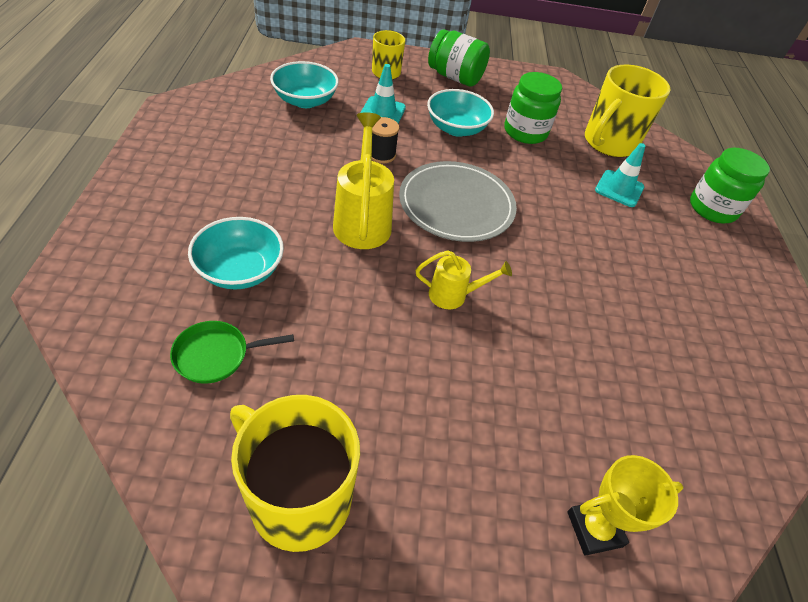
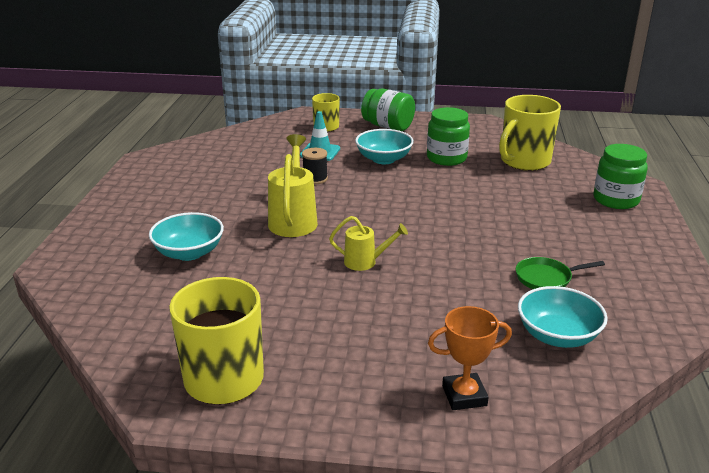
camera: 10 degrees right, 20 degrees down
(216, 355) = (166, 301): green pan -> green pan (546, 278)
(305, 101) = (254, 149): turquoise bowl -> turquoise bowl (557, 336)
(456, 205) = (376, 207): grey plate -> none
(594, 529) = (464, 396): yellow trophy -> orange trophy
(619, 189) = (528, 191): turquoise traffic cone -> none

